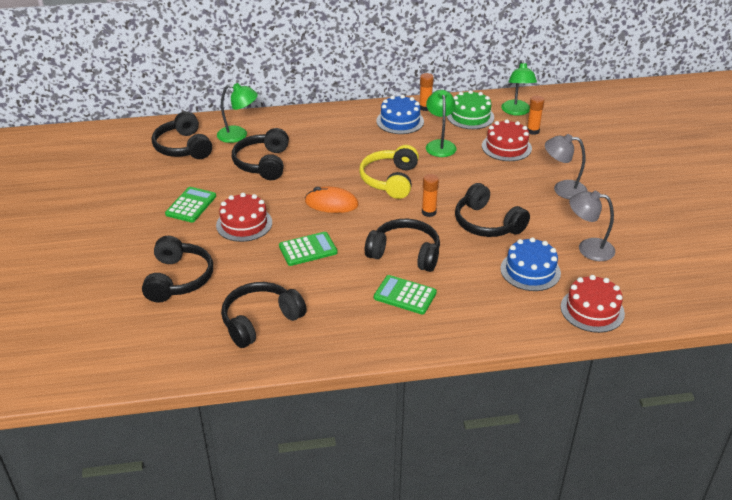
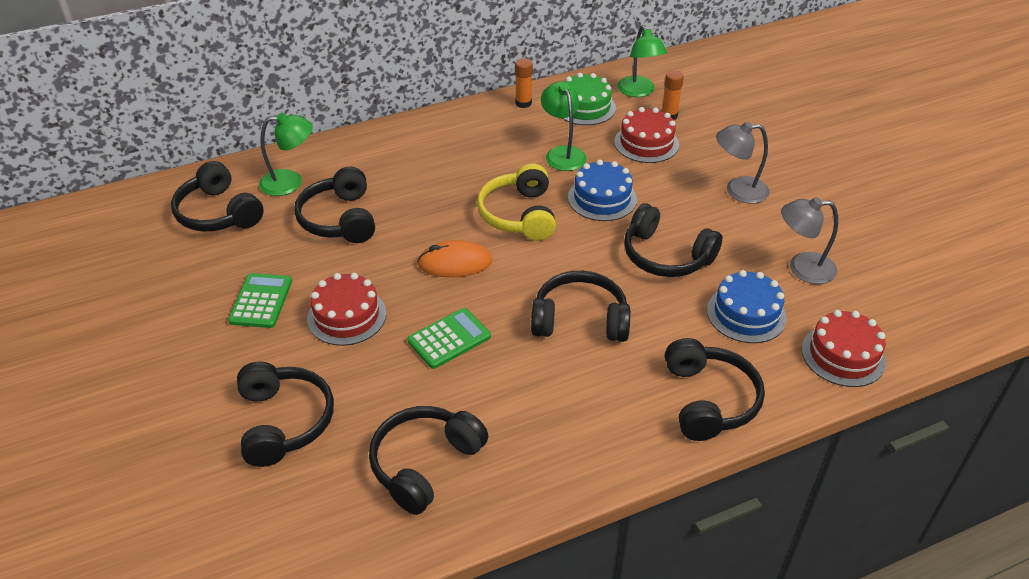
camera: 15 degrees left, 5 degrees up
(400, 121) = (498, 127): blue cake -> blue cake (602, 198)
(405, 295) = (604, 382): green calculator -> none
(429, 212) = (586, 253): orange glue stick -> none
(475, 320) = (708, 400): none -> black headphones

